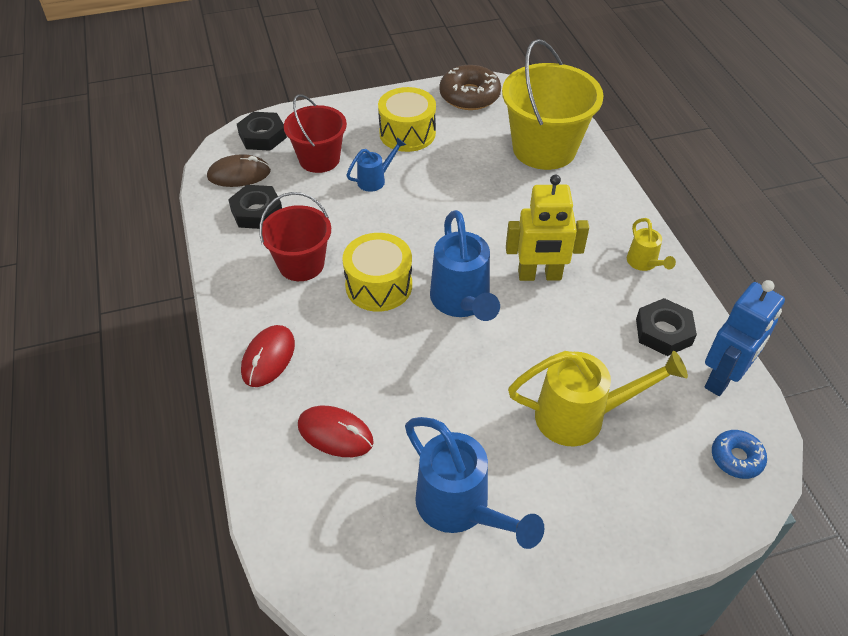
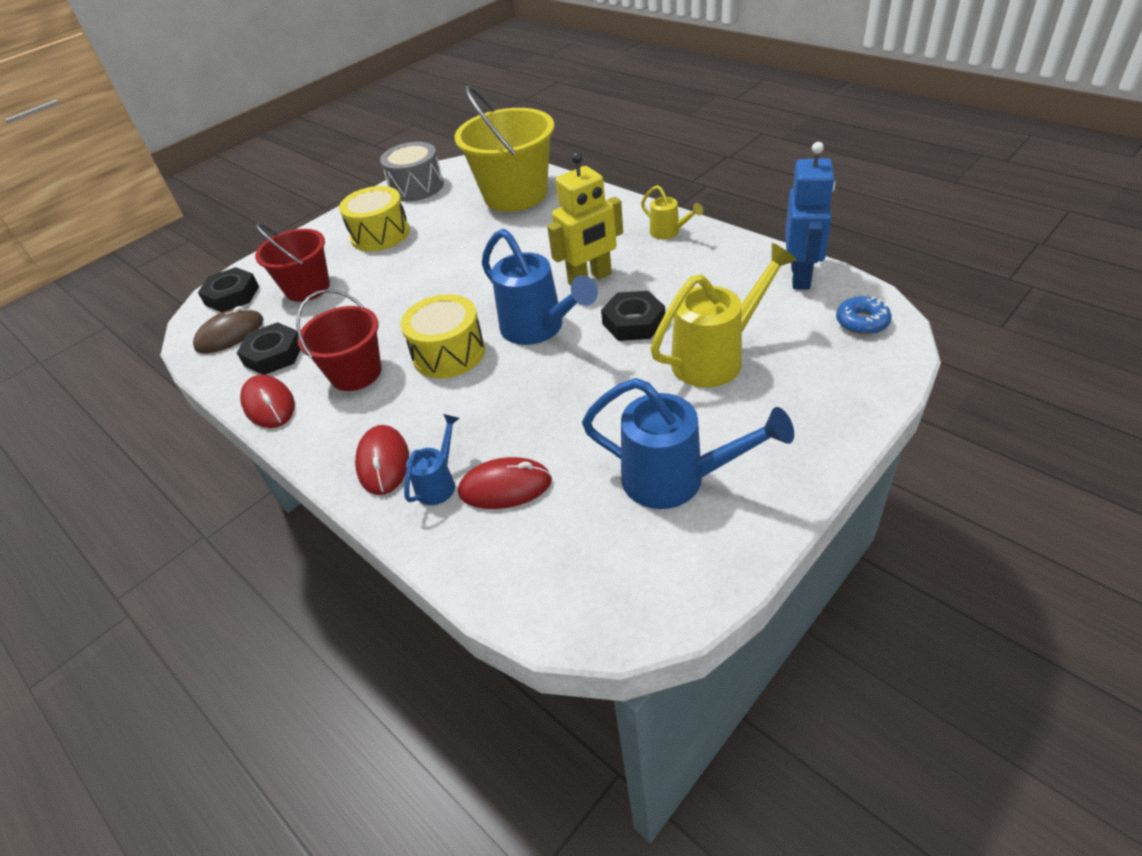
camera: 25 degrees left, 5 degrees down
(226, 257) = (269, 404): none -> red mouse
(375, 180) = (377, 279): blue watering can -> blue watering can (439, 483)
(469, 96) = (416, 187): brown donut -> grey drum
(663, 332) = (726, 269): black nut -> black nut (633, 322)

